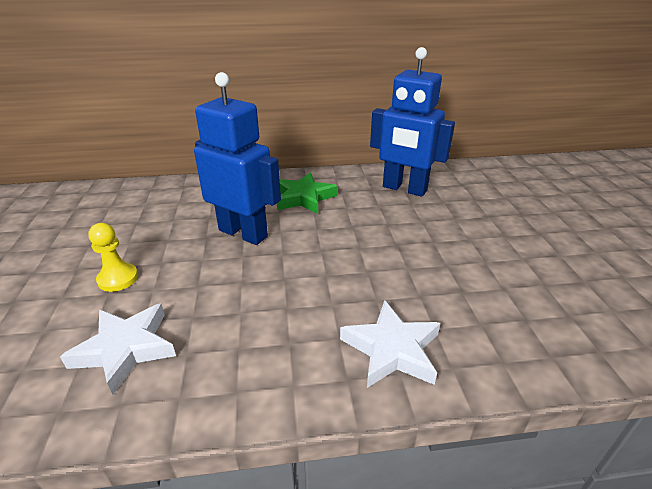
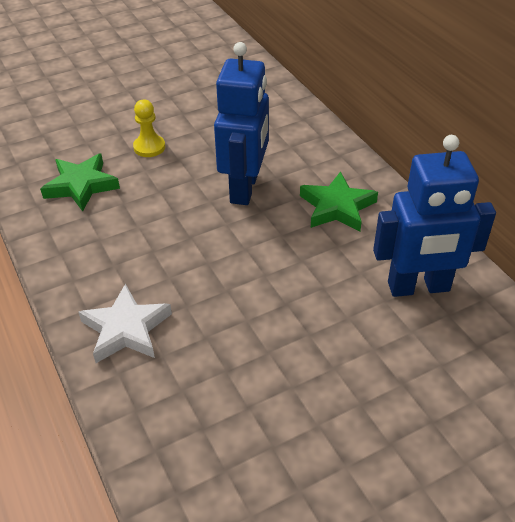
camera: 70 degrees right, 10 degrees up
(126, 349) = (81, 185): white star -> green star
(404, 189) = (418, 287): blue robot -> blue robot turned 105 degrees counterclockwise

